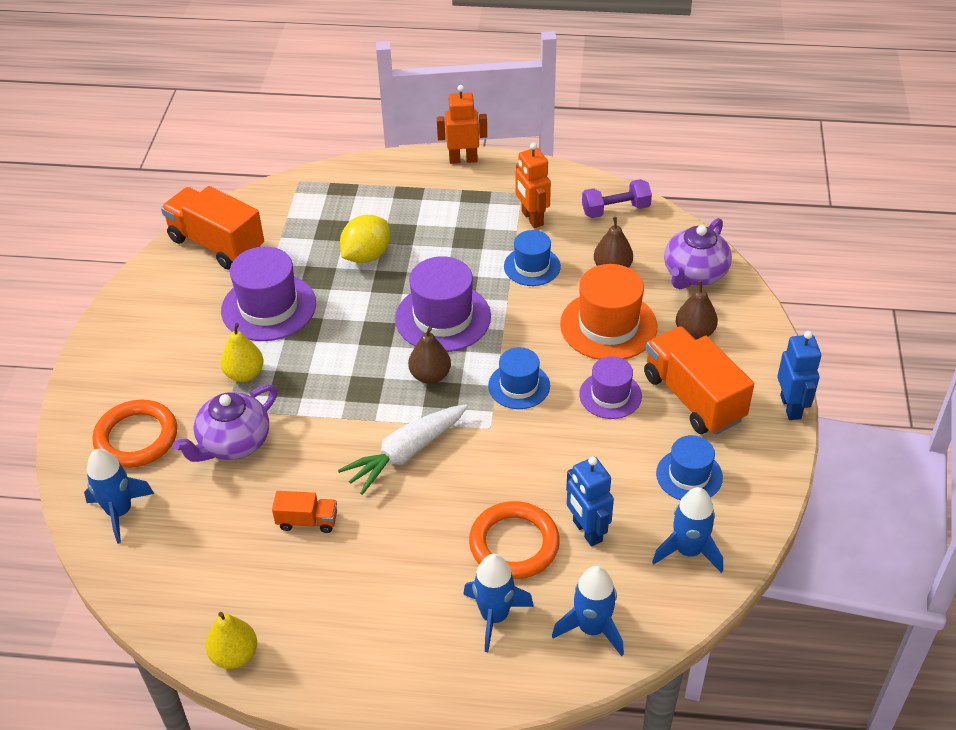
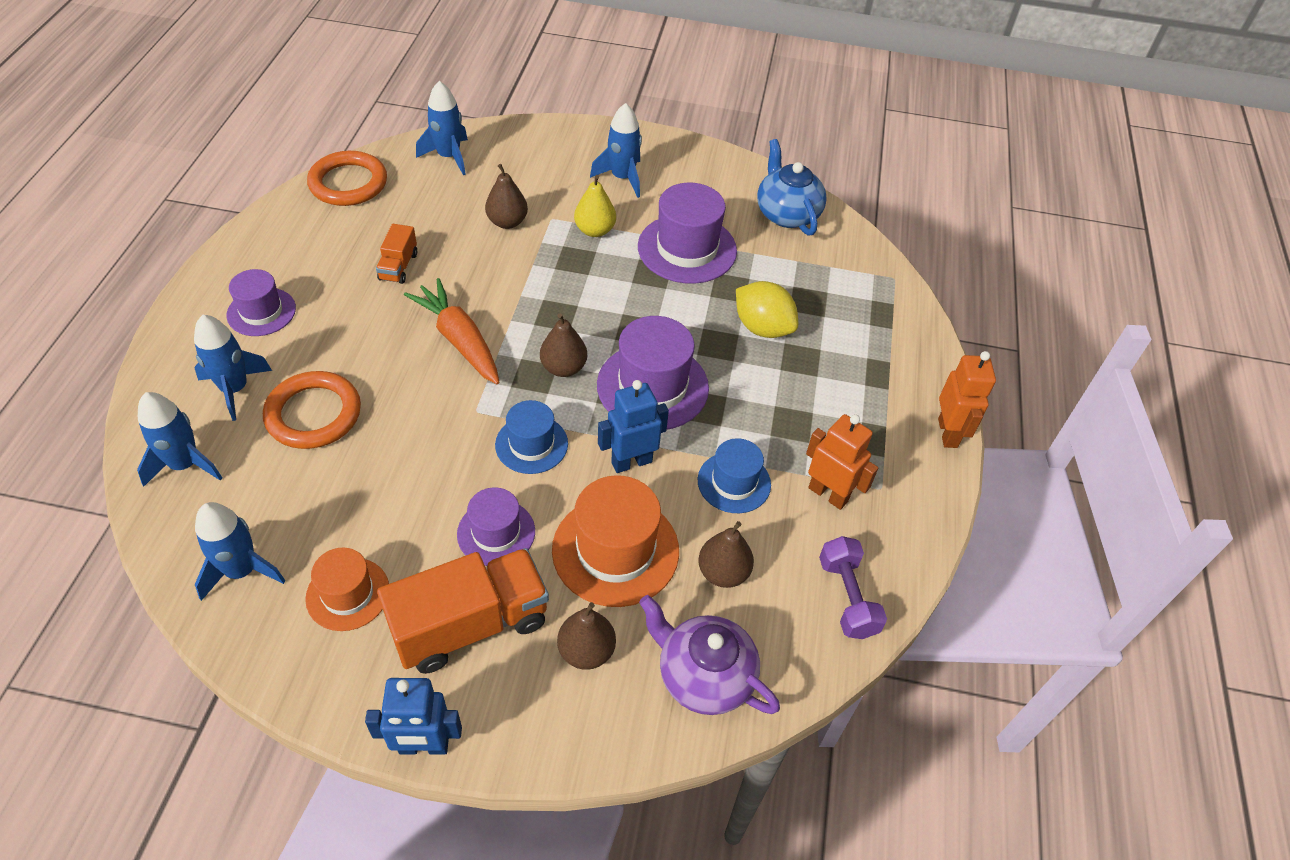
camera: 90 degrees right, 5 degrees up
(136, 437) = (530, 164): orange ring -> orange ring (348, 183)
(161, 361) = (622, 178): none -> blue rocket
(217, 244) = (786, 214): orange truck -> blue teapot
(233, 443) = (507, 222): purple teapot -> brown pear
(234, 655) = (275, 219): yellow pear -> none
(386, 625) = (261, 312): none -> purple hat
(405, 453) = (459, 340): white carrot -> orange carrot
(532, 218) = (828, 494): orange robot -> orange robot turned 60 degrees clockwise
(587, 531) = (305, 478): blue robot -> blue robot (631, 462)
(689, 475) = (348, 594): blue hat -> orange hat

